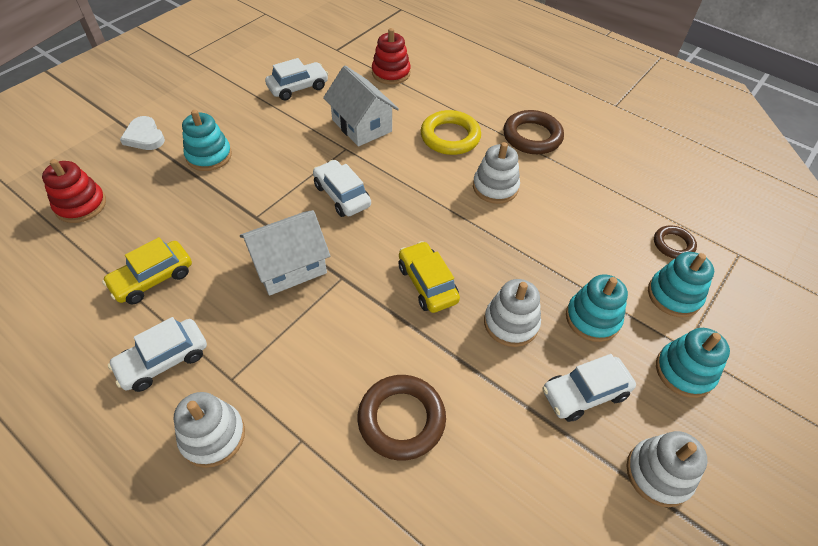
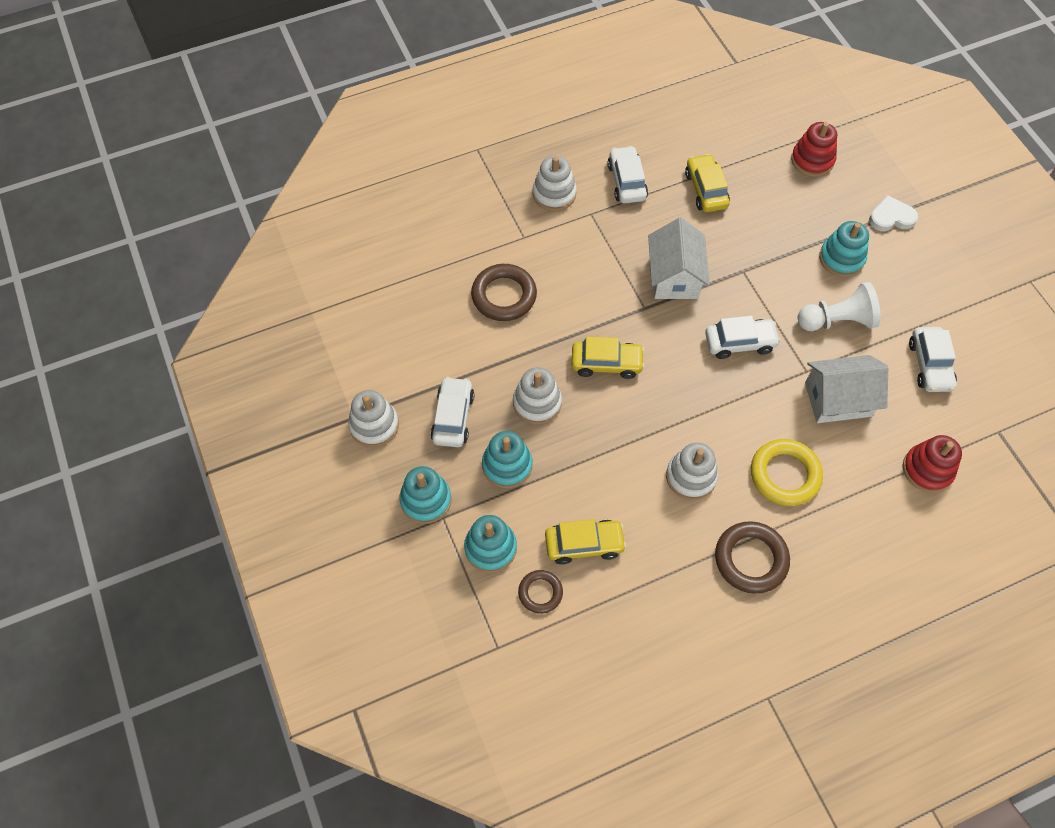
camera: 120 degrees right, 10 degrees up
(282, 143) = (837, 320): none -> white pawn
(610, 232) = (584, 544): none -> yellow car

